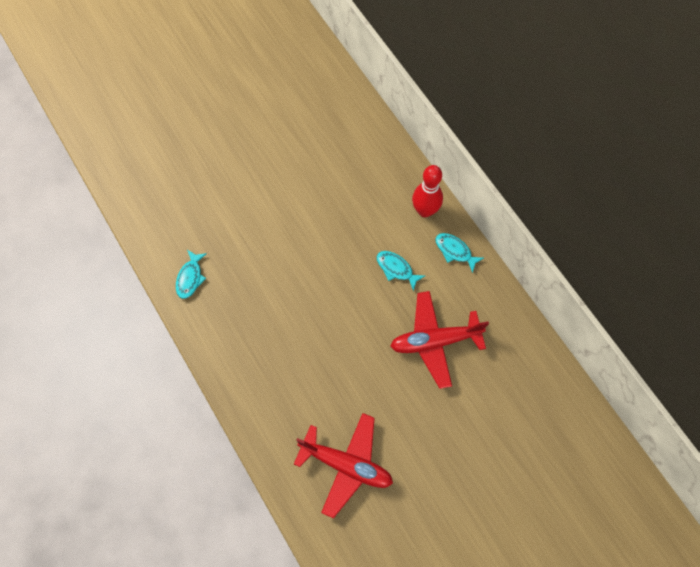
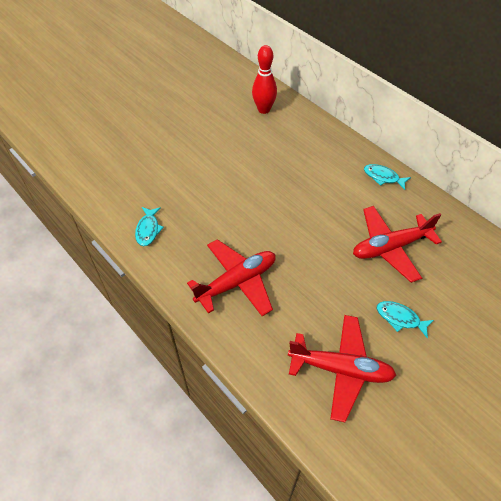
camera: 10 degrees left, 15 degrees down
(268, 355) = (237, 282): none -> red plane
(396, 269) = (336, 197): turquoise fish -> turquoise fish (400, 318)
(425, 210) = (347, 152): red bowling pin -> red bowling pin (264, 109)

